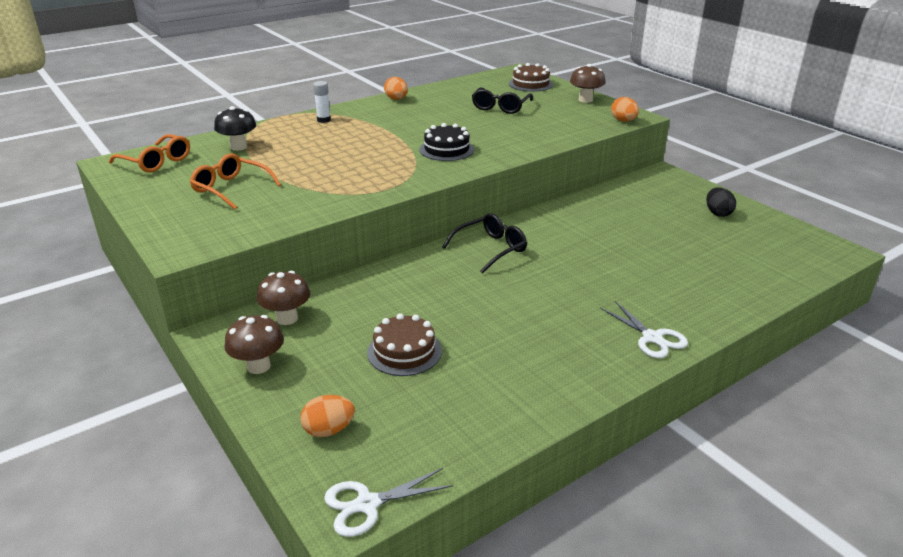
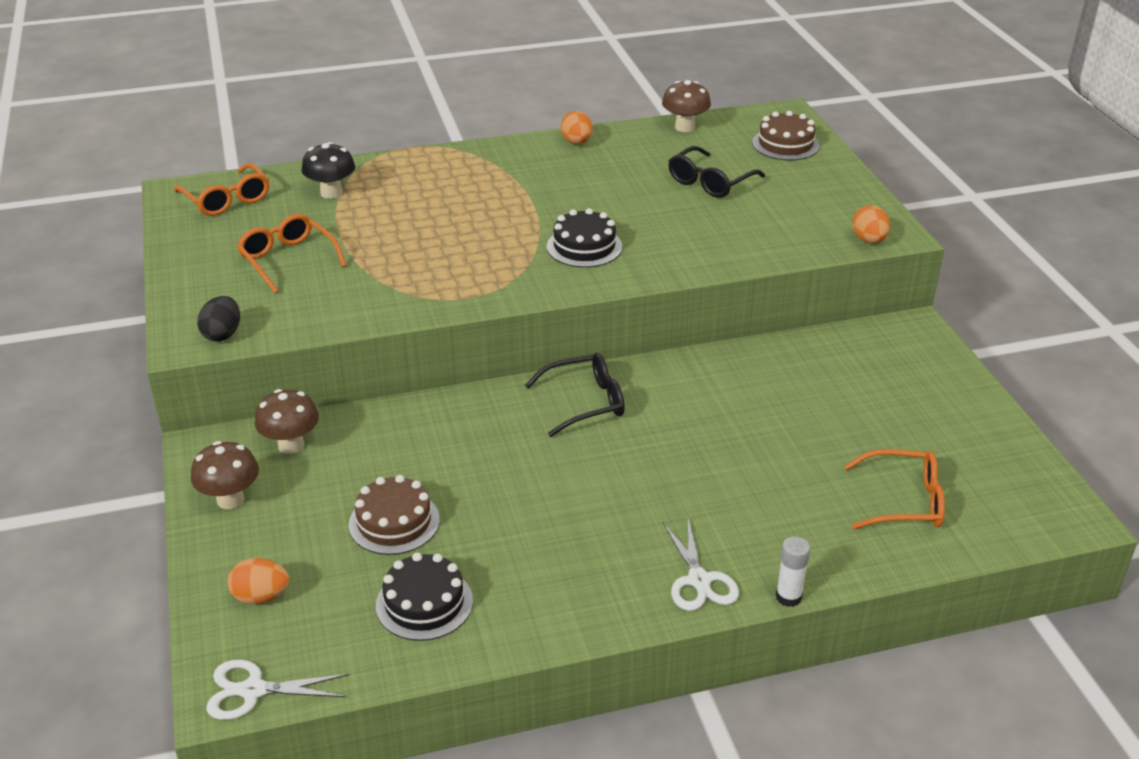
camera: 20 degrees right, 5 degrees up
(323, 120) = (459, 165): white glue stick -> white glue stick (788, 597)
(467, 401) = (424, 603): none -> black cake
(585, 100) = (844, 189): brown mushroom -> brown mushroom (684, 127)
(717, 213) = (941, 414): black egg -> black egg (222, 334)
(739, 263) = (904, 501): none -> orange glasses

